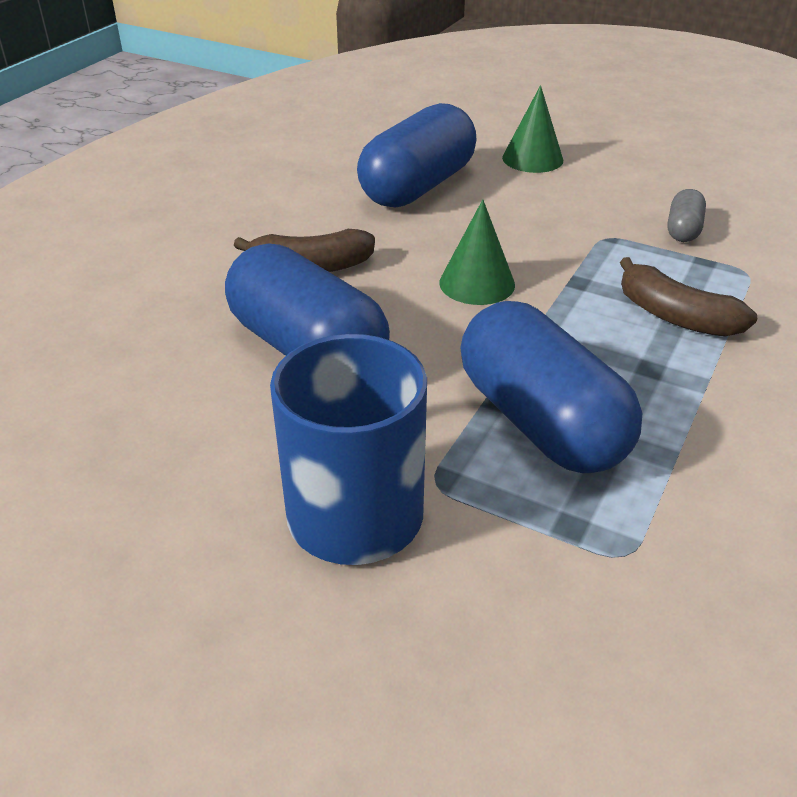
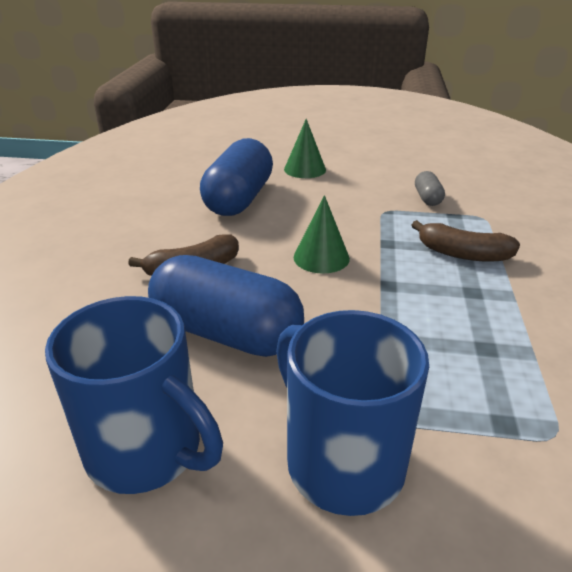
camera: 20 degrees left, 5 degrees down
(162, 447) = (147, 450): none -> blue mug
(540, 422) = (430, 348): blue capsule -> none

